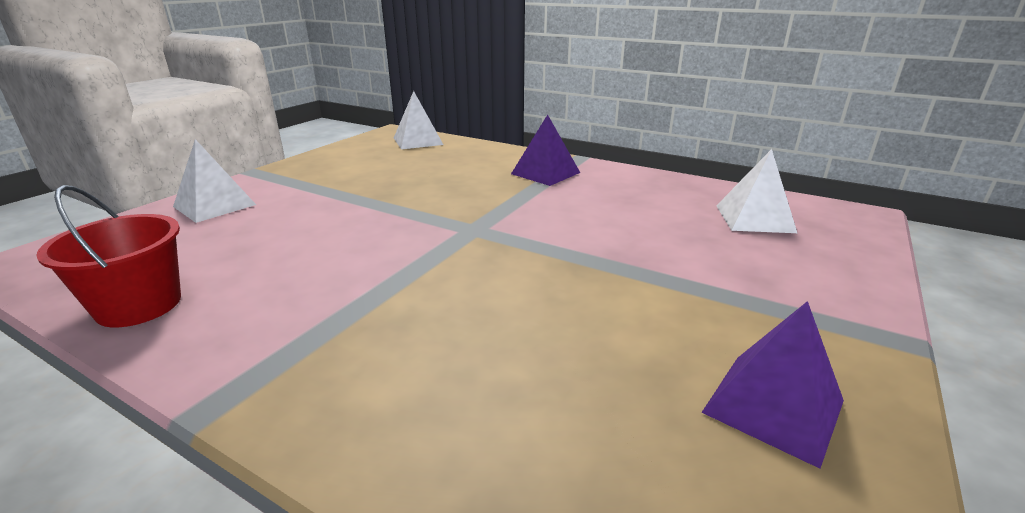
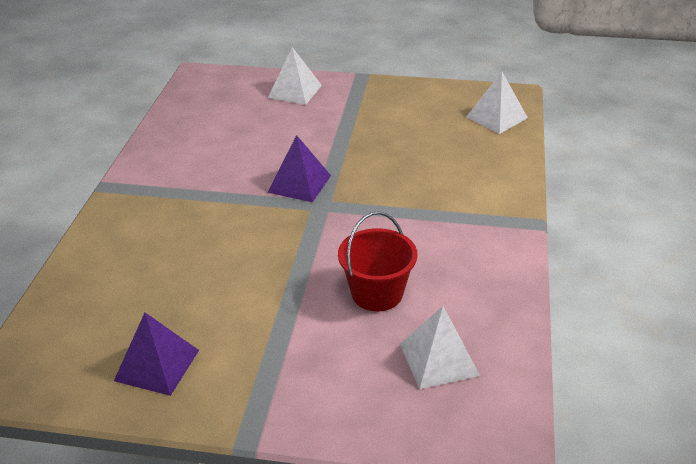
camera: 70 degrees right, 10 degrees up
(139, 305) = (173, 129): red bucket -> red bucket (377, 293)
(545, 173) = (467, 211): purple pyramid -> purple pyramid (299, 183)

